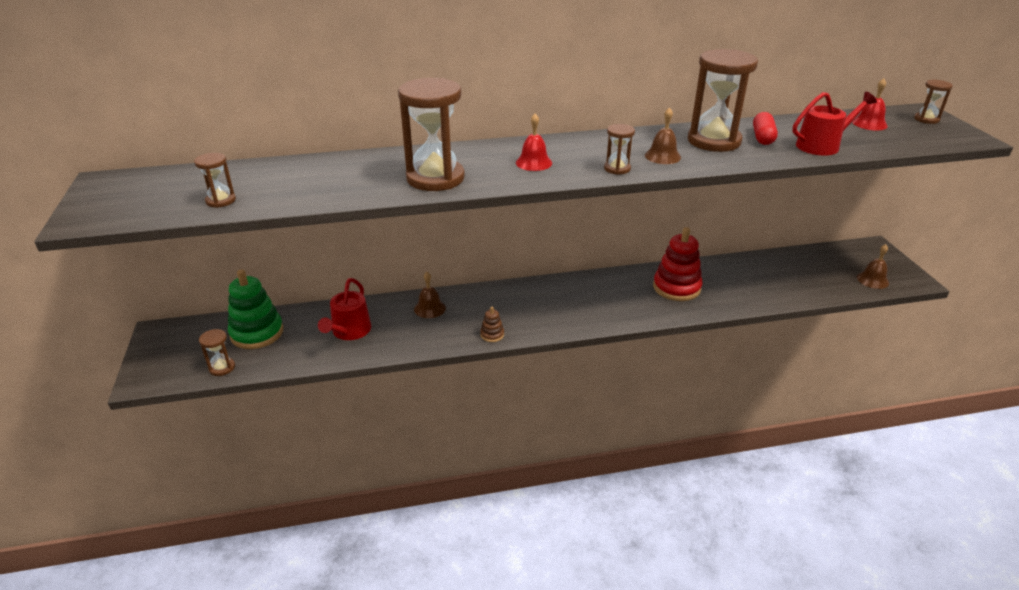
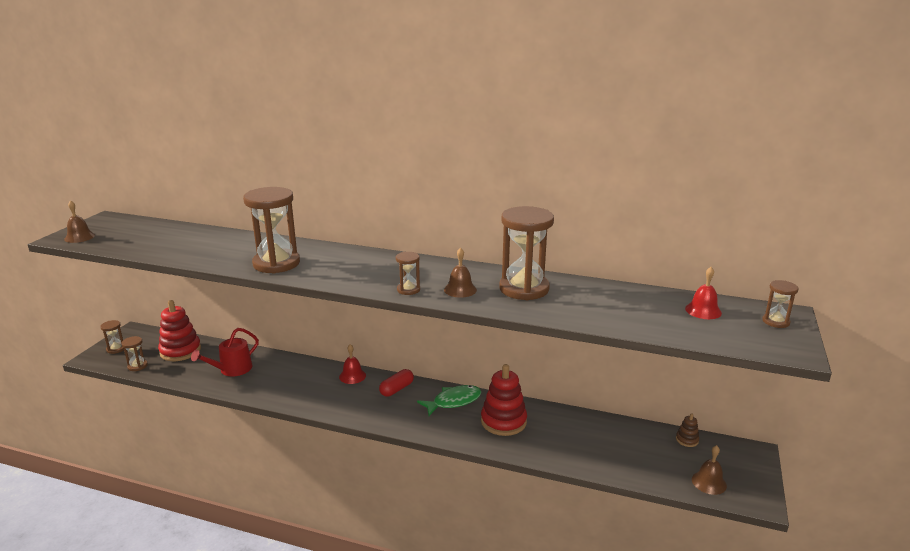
camera: 30 degrees right, 10 degrees down
(221, 200) = (140, 245): brown hourglass -> brown hourglass (116, 349)
(257, 333) = (180, 351): green stacking toy -> red stacking toy
(429, 308) = (299, 371): brown bell -> brown bell (79, 237)
(492, 335) = (317, 406): brown stacking toy -> brown stacking toy (687, 440)
(534, 162) = (357, 270): red bell -> red bell (352, 376)
(614, 285) = (453, 401): none -> green fish
(762, 137) = (573, 296): red capsule -> red capsule (396, 389)
(822, 145) = (616, 317): red watering can -> none

